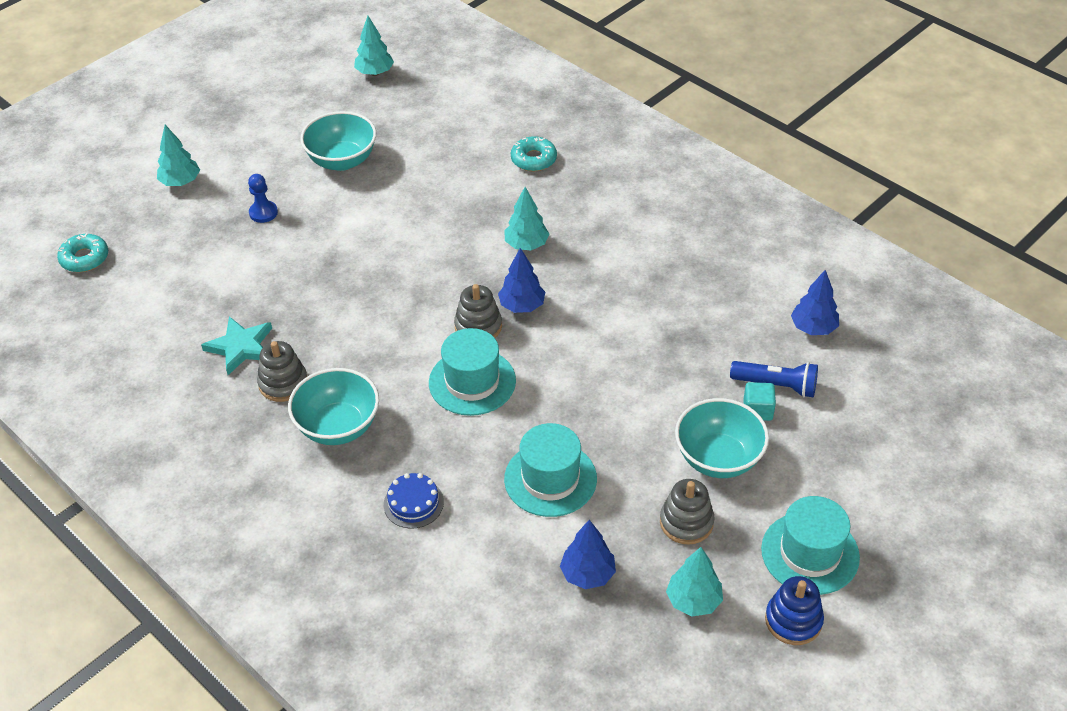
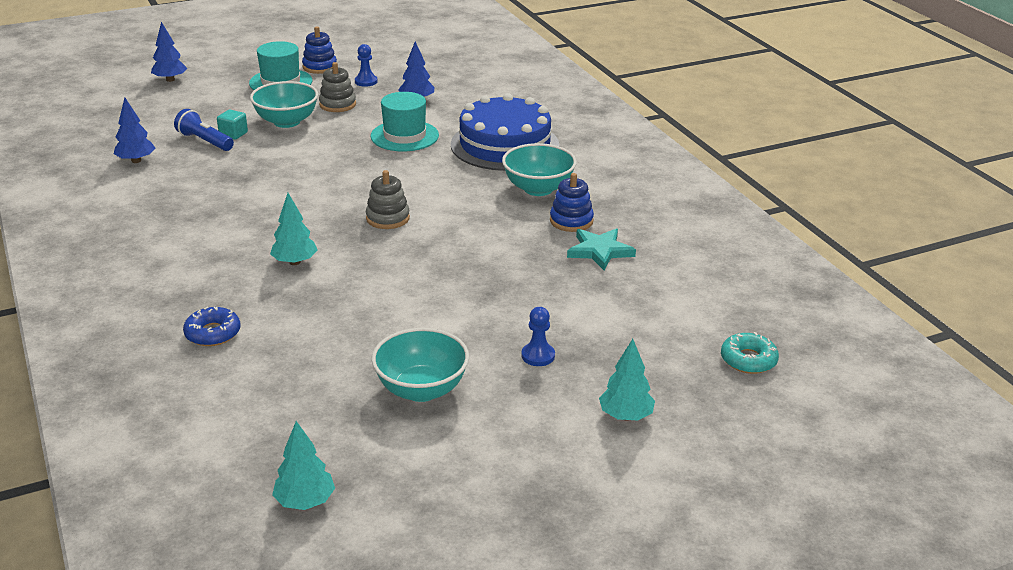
camera: 160 degrees left, 15 degrees down
(283, 383) = (571, 221): grey stacking toy -> blue stacking toy
(413, 503) = (505, 145): blue cake -> blue cake, size x2.46
(472, 382) = (419, 189): turquoise hat -> none
(522, 306) = (340, 222): blue tree -> blue tree (170, 80)
(533, 159) = (213, 333): turquoise donut -> blue donut
(693, 601) = (366, 81): turquoise tree -> blue pawn

